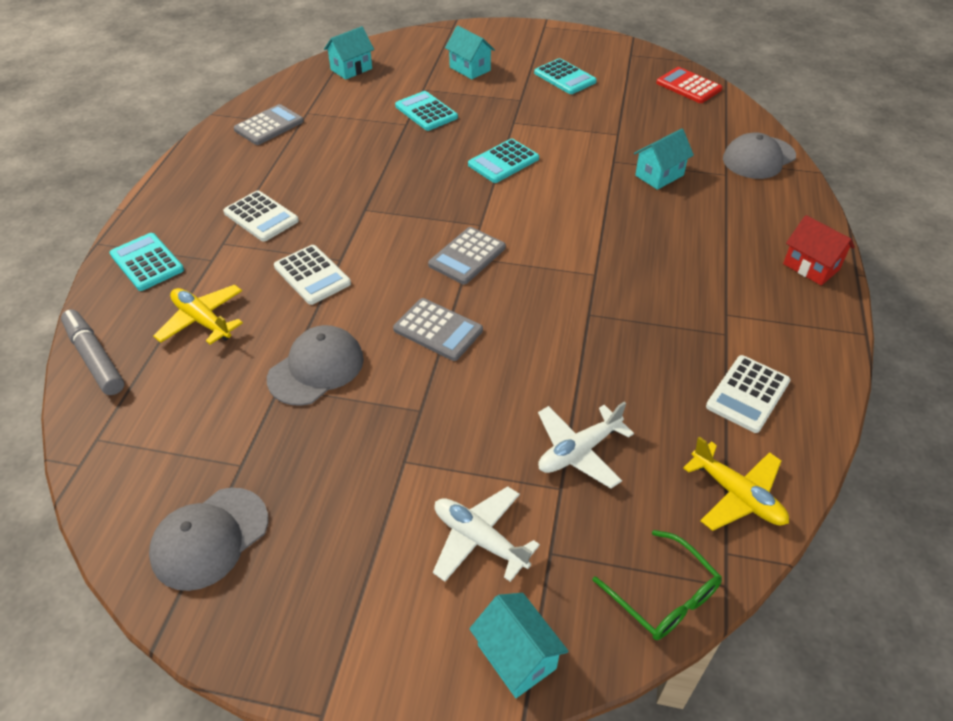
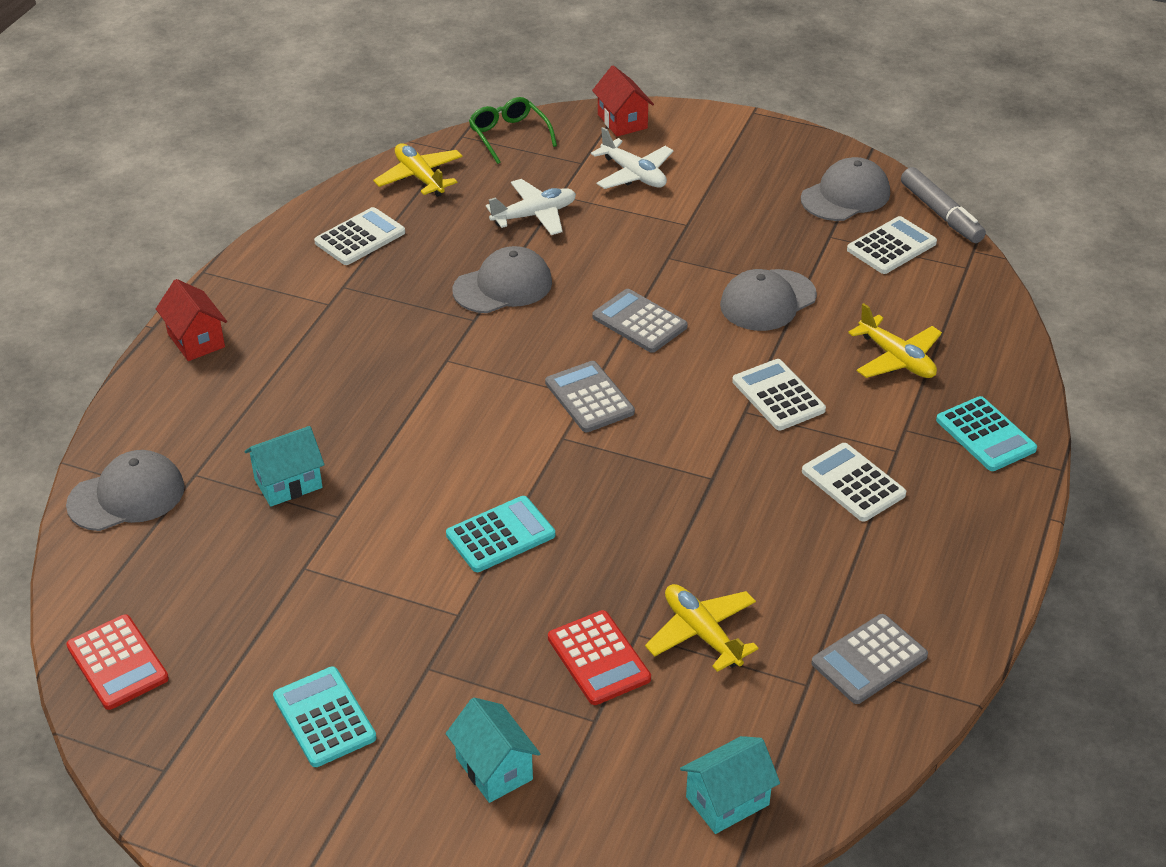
camera: 170 degrees left, 5 degrees down
(95, 358) = (1000, 334): grey marker -> grey marker (941, 214)
(172, 458) = (891, 246): none -> white calculator
(367, 128) = (701, 633): none -> yellow plane
(426, 112) = (598, 658): turquoise calculator -> red calculator
(467, 256) = (589, 398): grey calculator -> grey calculator turned 75 degrees counterclockwise
(516, 656) = (622, 121): turquoise house -> red house
(577, 353) = (503, 286): none -> grey cap

